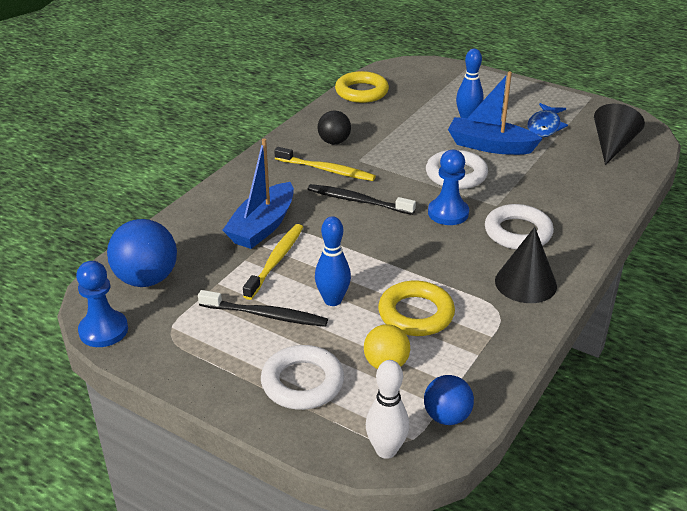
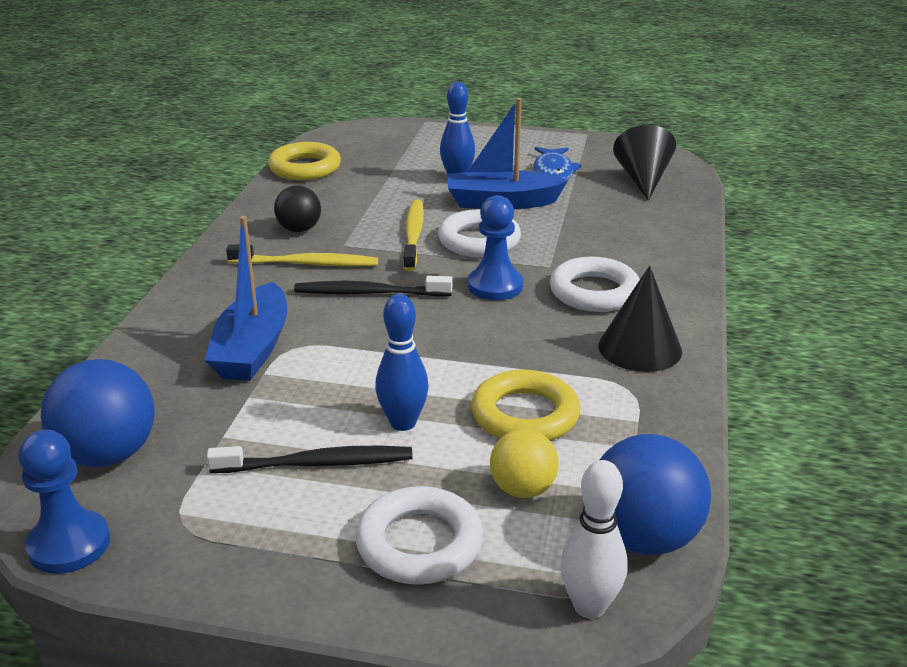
camera: 20 degrees left, 5 degrees down
(276, 260) = (295, 389): yellow toothbrush -> yellow toothbrush (413, 235)
(447, 417) = (643, 538): blue ball -> blue ball, size x1.62

